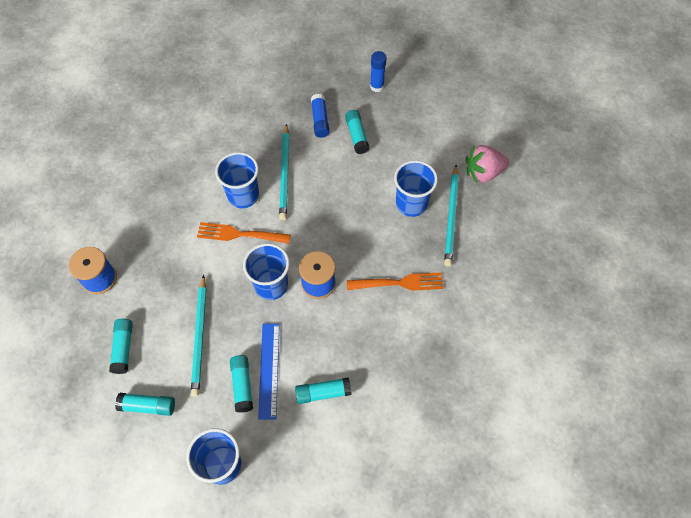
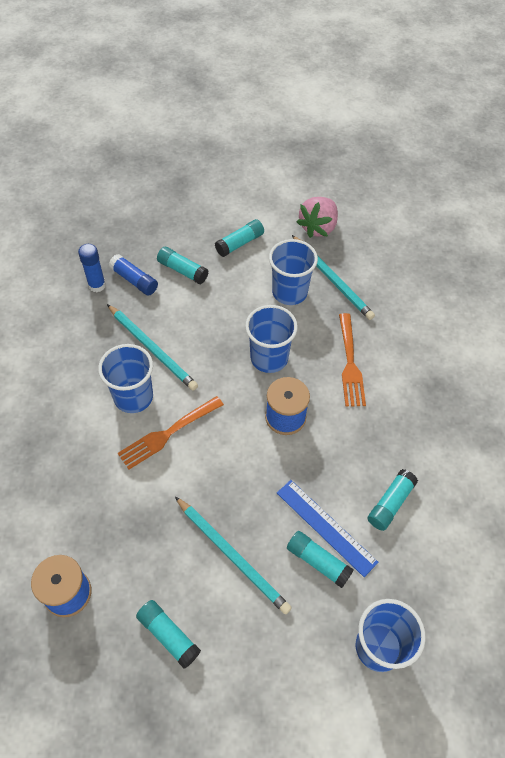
camera: 45 degrees left, 5 degrees down
(148, 406) = (253, 664): turquoise glue stick -> turquoise glue stick (240, 243)
(271, 285) = (246, 453): blue cup -> blue cup (269, 358)
(377, 86) = (155, 218): blue glue stick -> blue glue stick (97, 285)
(398, 283) = (349, 363): orange fork -> orange fork turned 135 degrees clockwise

